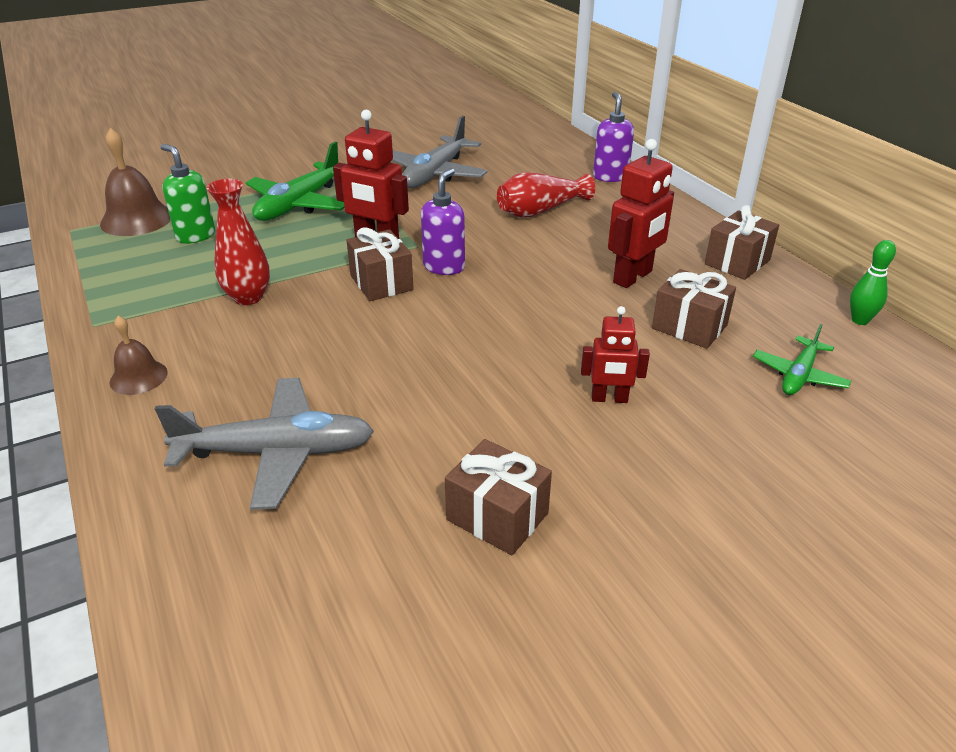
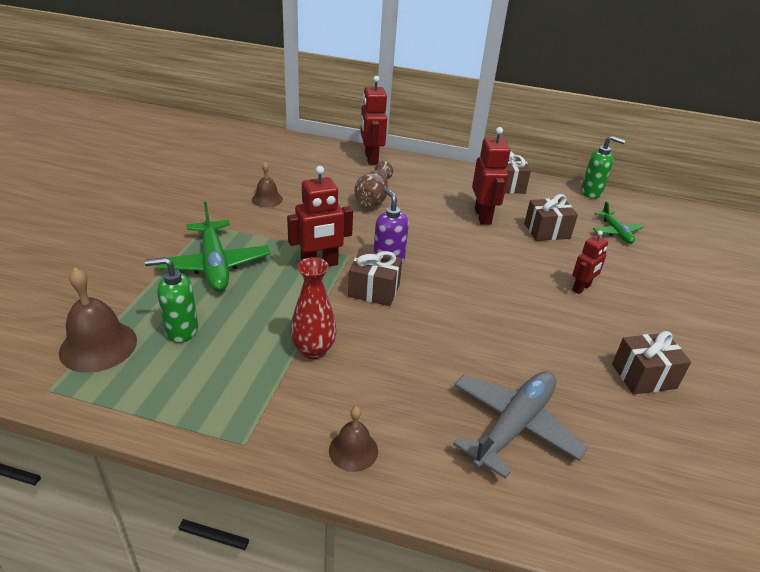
camera: 50 degrees left, 0 degrees up
(435, 174) = (267, 199): grey plane -> brown bell
(540, 211) = (373, 197): red vase -> brown vase
(610, 177) = (371, 158): purple soap dispenser -> red robot
(860, 320) = (591, 193): green bowling pin -> green soap dispenser

